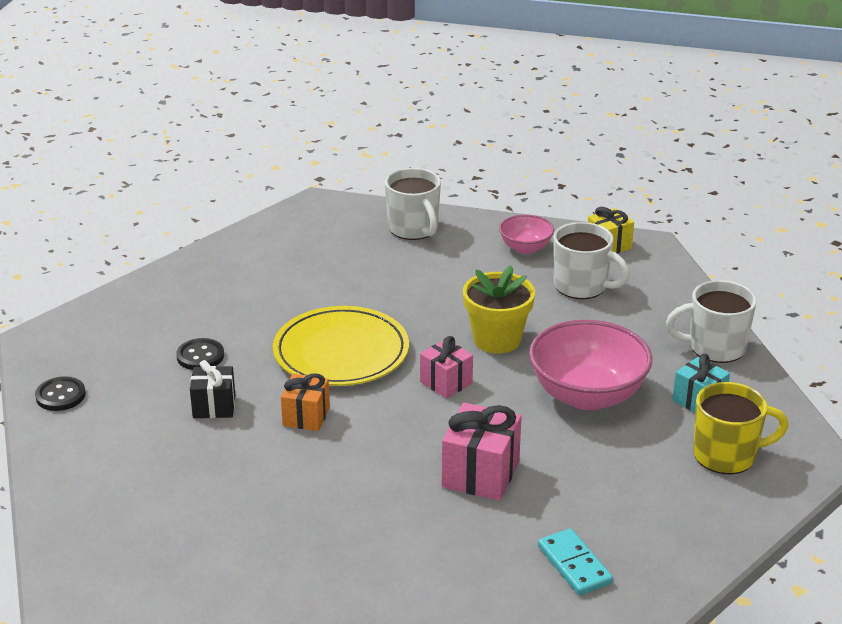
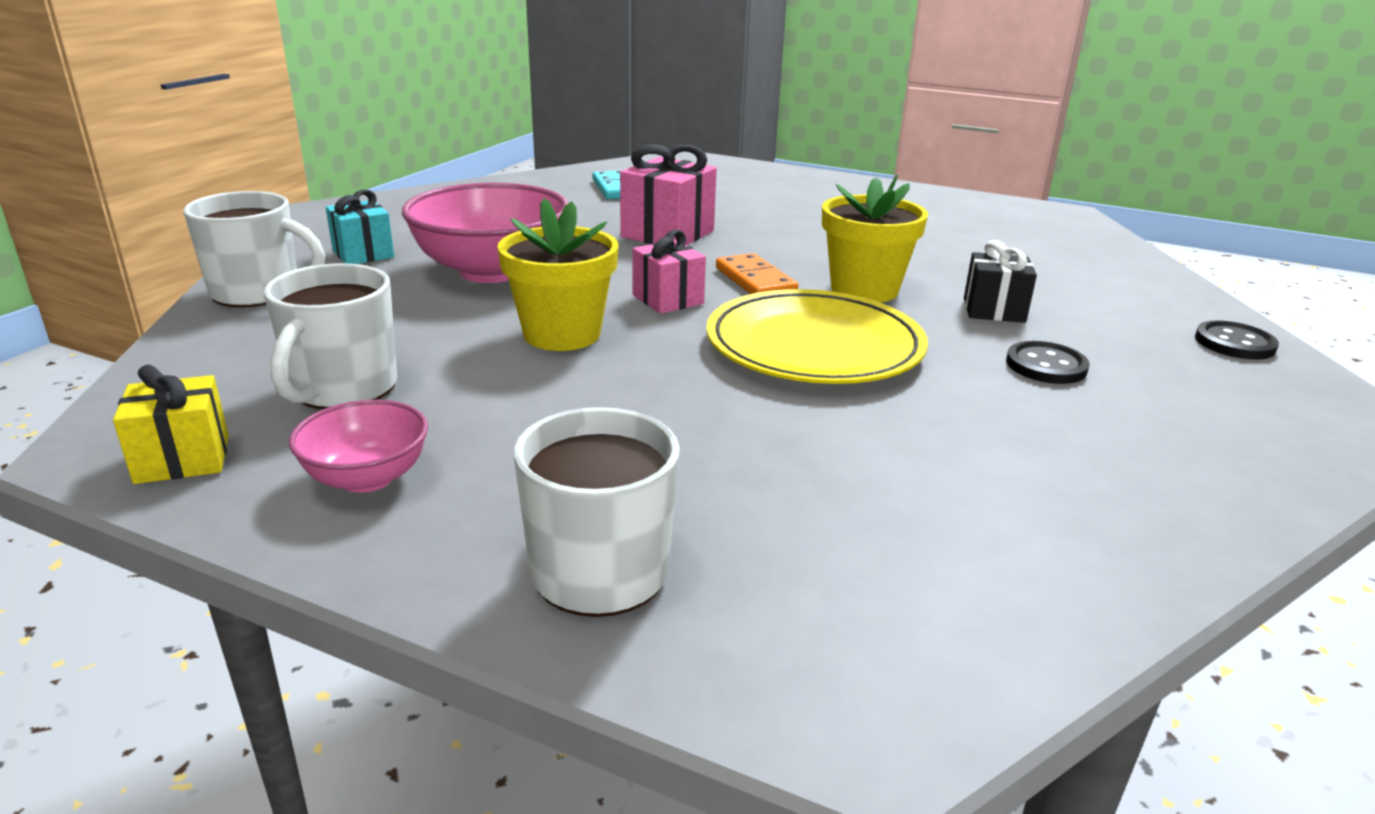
camera: 170 degrees left, 5 degrees down
(306, 416) = (864, 290): orange gift -> yellow flower pot
(389, 415) = (755, 281): none -> orange domino
(582, 286) = (342, 389): white mug -> white mug turned 120 degrees counterclockwise
(726, 455) = (397, 220): yellow mug -> none

